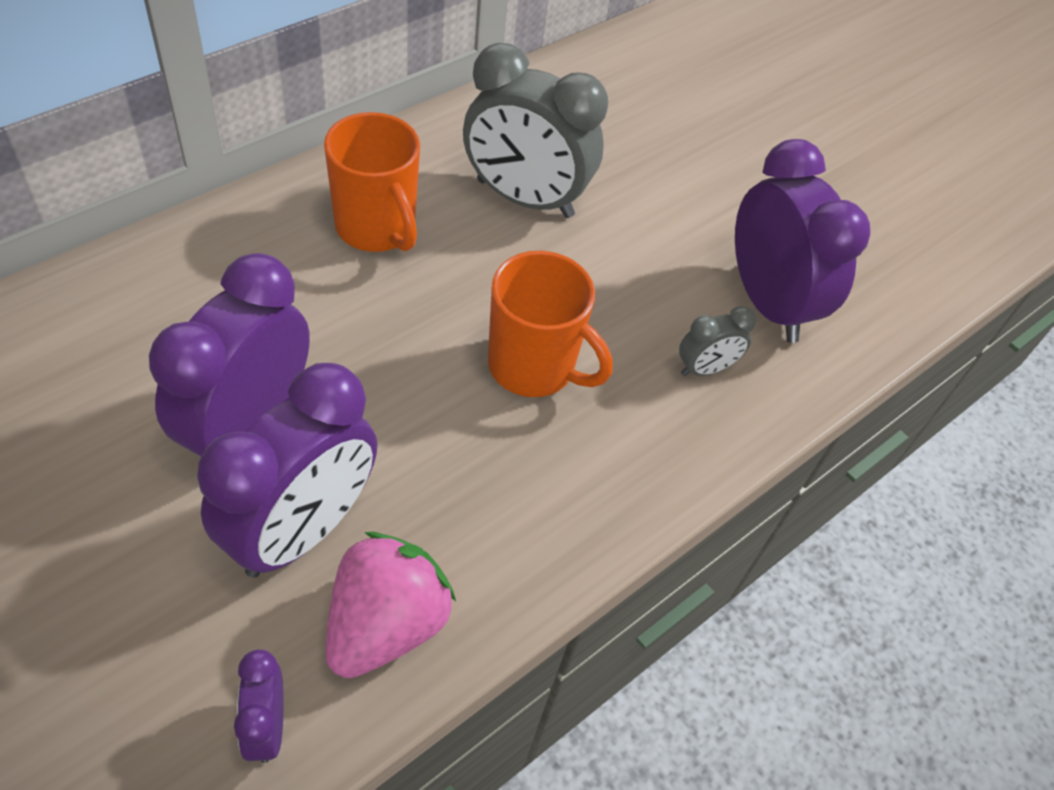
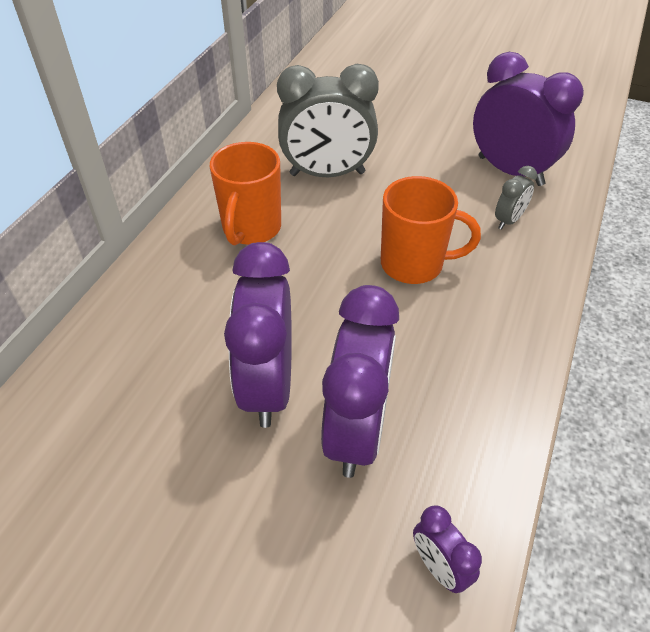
camera: 20 degrees left, 5 degrees down
(377, 228) = (251, 229): orange mug -> orange mug turned 75 degrees clockwise
(386, 624) = (458, 460): pink strawberry -> none

